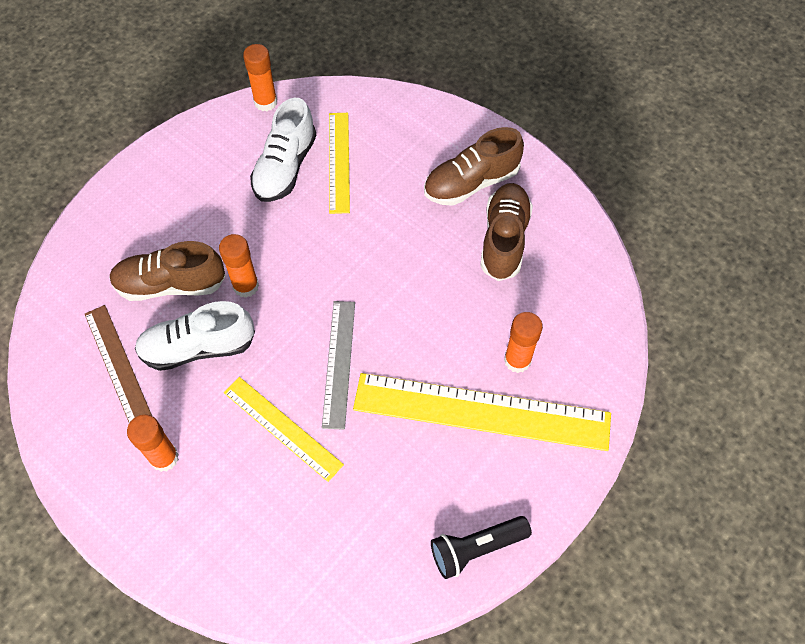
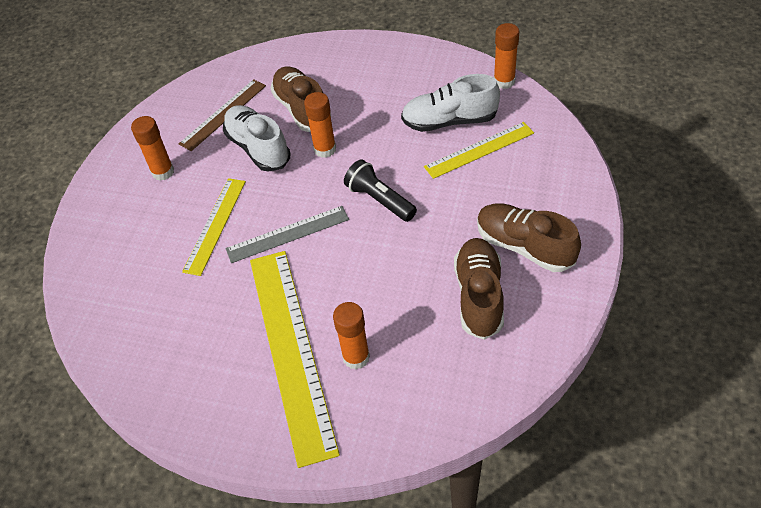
camera: 70 degrees right, 10 degrees down
(476, 548) = (162, 397): black flashlight -> black flashlight (379, 200)
(504, 239) = (479, 296): brown shoe -> brown shoe turned 75 degrees counterclockwise

